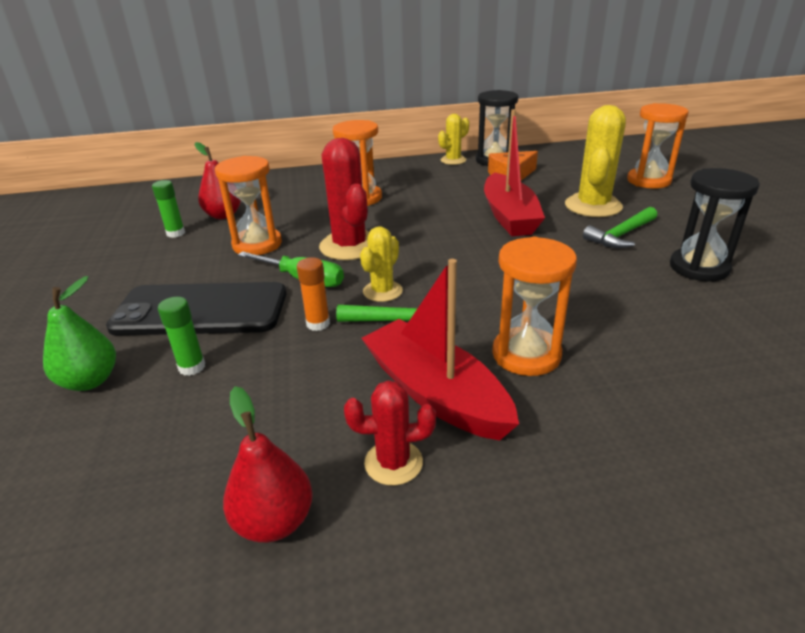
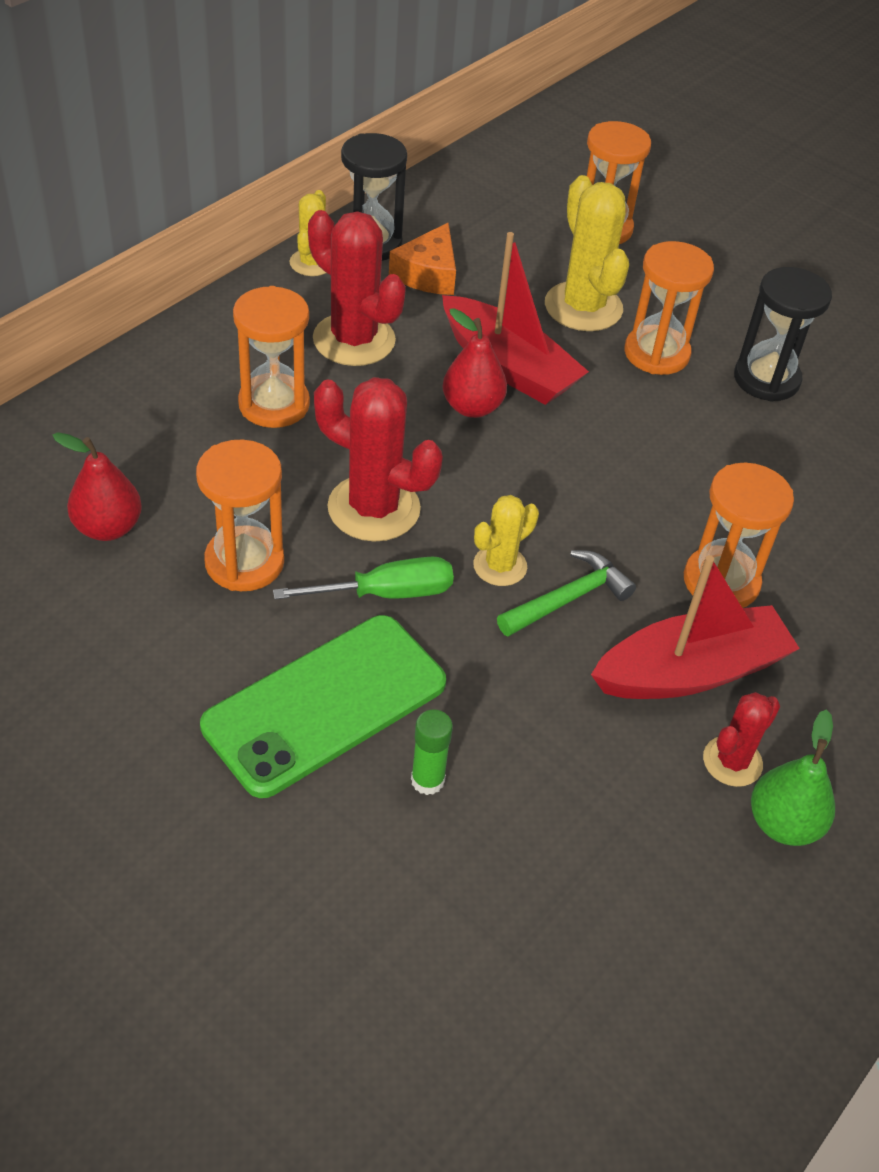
camera: 45 degrees left, 15 degrees up
(90, 381) = (340, 863): green pear -> green pear (783, 824)
(176, 233) = (86, 597): green glue stick -> none
(200, 310) = (325, 704): black phone -> green phone
(274, 521) = (705, 870): red pear -> red pear (472, 407)
(318, 324) = (486, 649): orange glue stick -> none
(382, 291) = (500, 566): yellow cactus -> yellow cactus turned 60 degrees clockwise
(435, 187) = (354, 340): none -> red cactus
(435, 393) = (691, 671): red boat -> red boat turned 150 degrees clockwise
(621, 235) = (656, 353): green hammer -> orange hourglass

